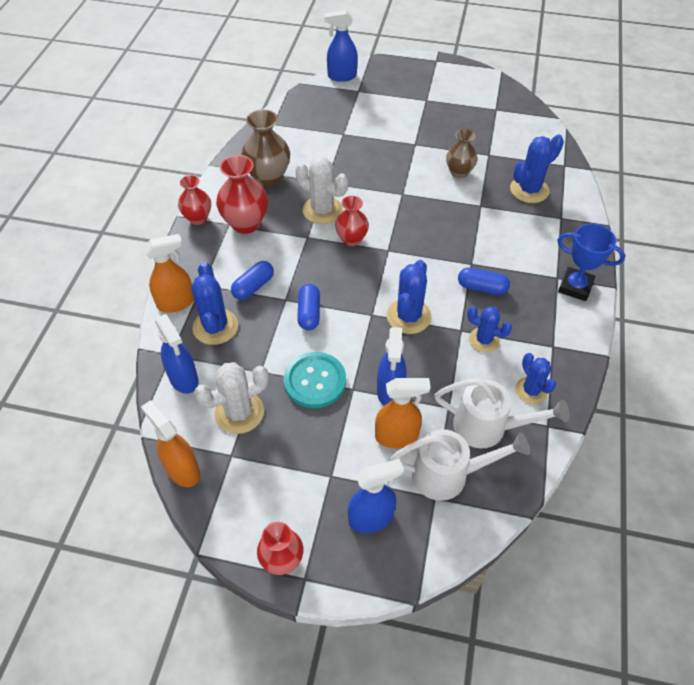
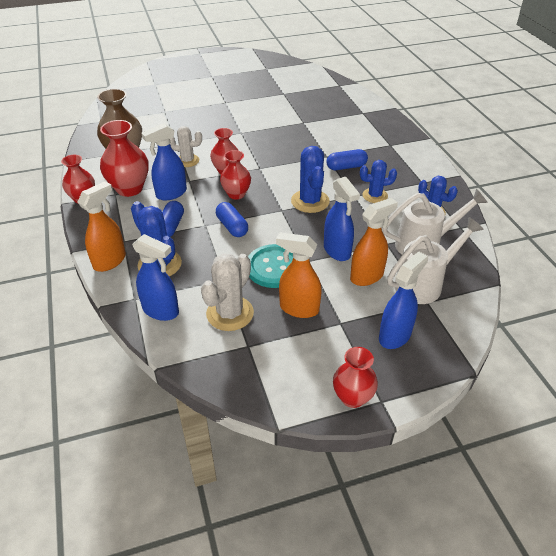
camera: 30 degrees left, 10 degrees down
(182, 469) = (213, 375): orange spray bottle -> orange spray bottle (298, 308)
(322, 210) = (187, 161): white cactus -> white cactus, size x0.67
(341, 76) = (134, 79): blue spray bottle -> blue spray bottle (171, 194)
(341, 274) = (236, 194): none -> red vase
(459, 172) = (272, 109): brown vase -> none
(529, 190) = (328, 104): blue cactus -> none
(575, 287) = (406, 146): blue trophy -> none

